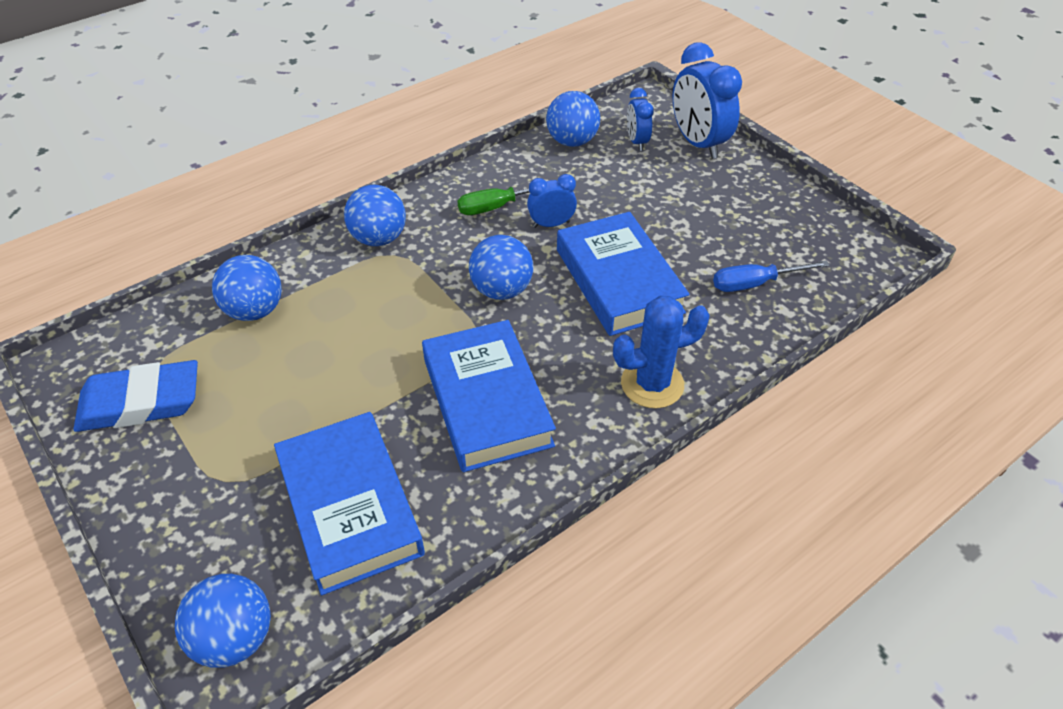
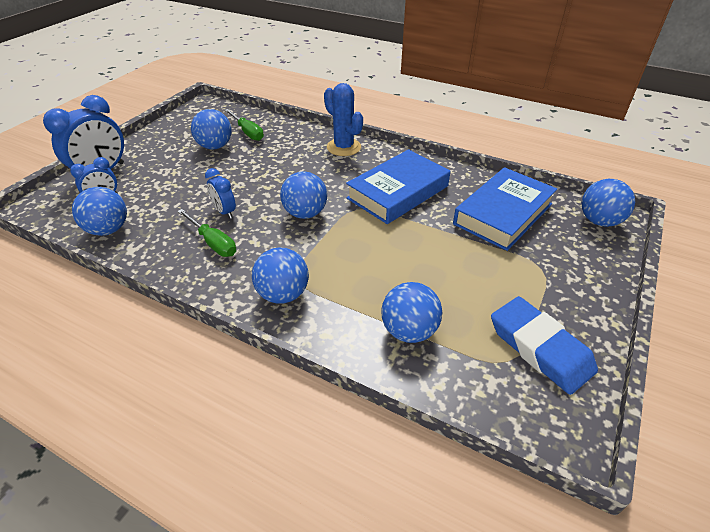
camera: 115 degrees left, 5 degrees down
(618, 281) = (270, 173): blue book -> none
(722, 242) = (215, 146): none -> blue ball
(755, 284) = (247, 132): blue screwdriver -> green screwdriver

